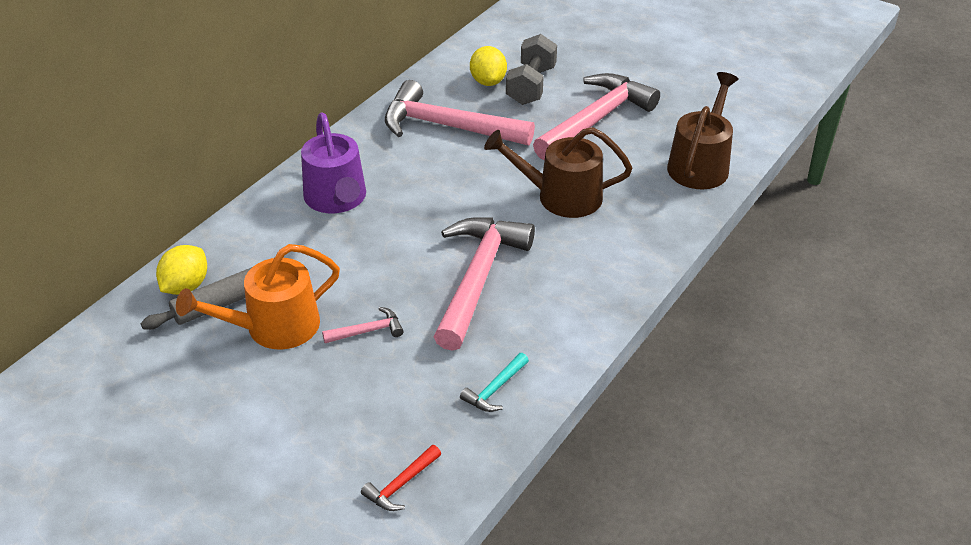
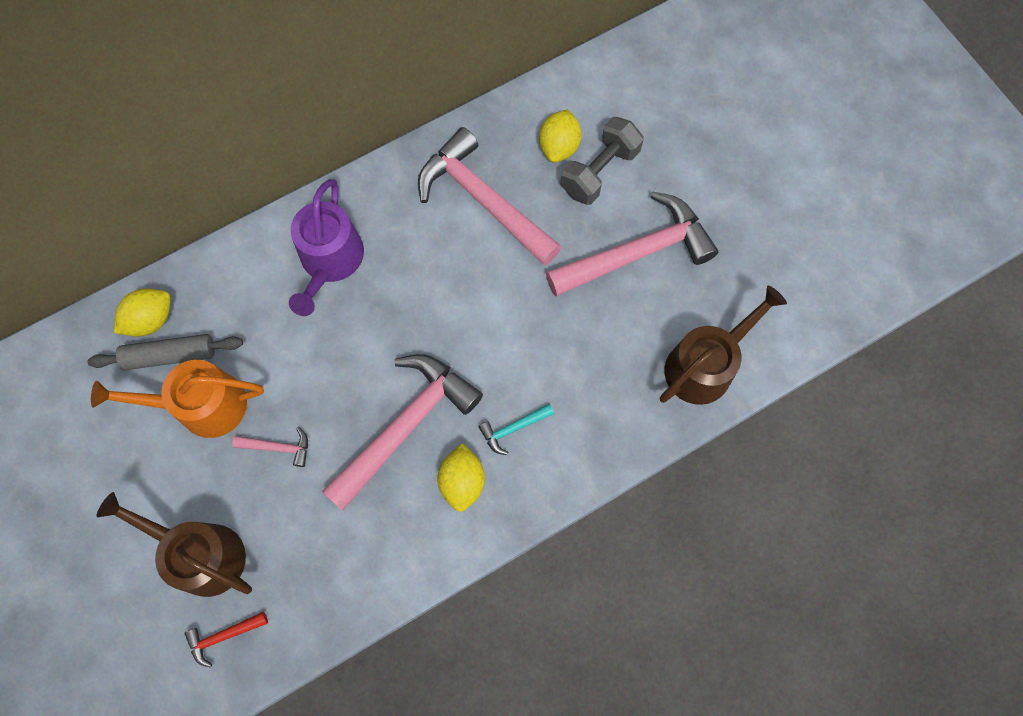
camera: 25 degrees right, 30 degrees up
(495, 389) = (351, 568): turquoise hammer -> turquoise hammer (513, 428)
(555, 297) = (462, 481): none -> yellow lemon
(561, 196) = (540, 350): brown watering can -> brown watering can (201, 554)

